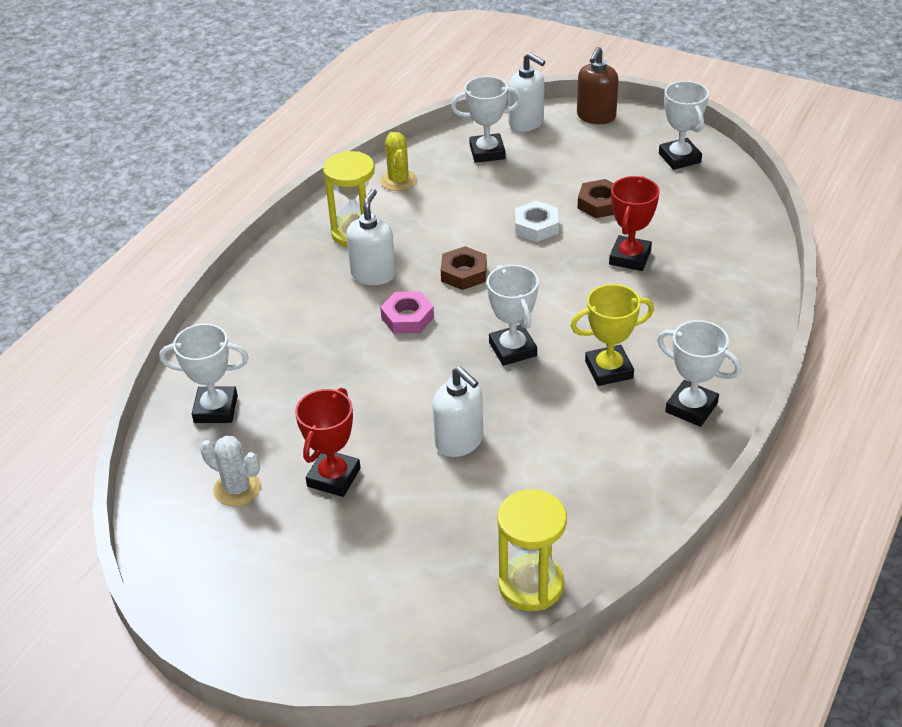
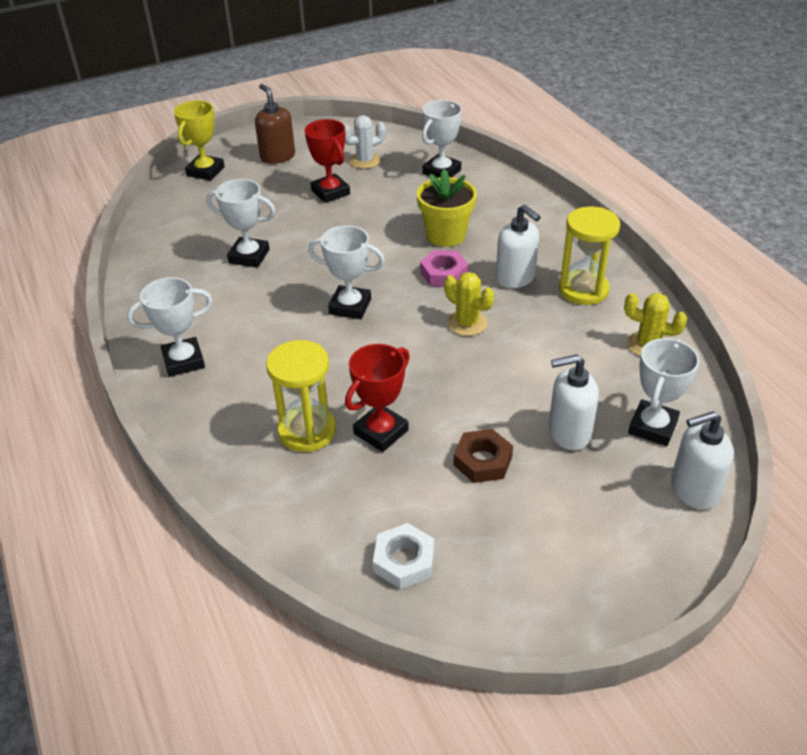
camera: 125 degrees right, 0 degrees up
(343, 346) = (446, 235): none -> yellow flower pot
(459, 441) = (296, 246): white soap dispenser -> white soap dispenser (569, 433)
(464, 273) = (467, 323): brown nut -> yellow cactus
(531, 585) = (163, 225): yellow hourglass -> yellow hourglass (307, 431)
(536, 226) = (489, 396): white nut -> white nut (404, 561)
(596, 116) = (662, 562): brown soap dispenser -> brown soap dispenser (277, 156)
(609, 370) = (270, 342): yellow trophy -> yellow trophy (205, 171)
(630, 257) = (381, 432): red trophy -> red trophy turned 75 degrees clockwise
(679, 158) = (506, 584): white trophy -> white trophy (249, 256)

